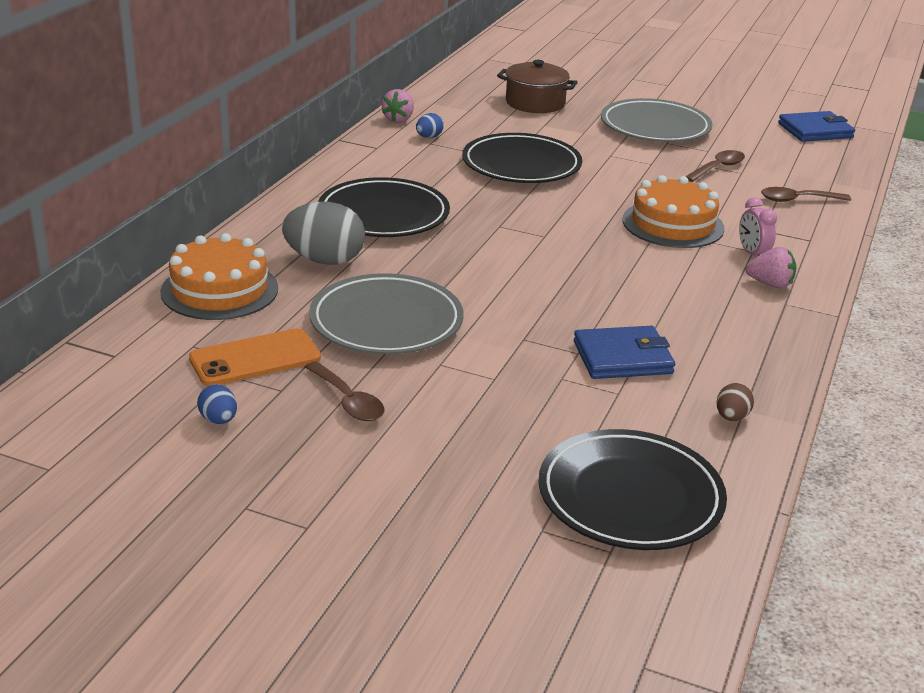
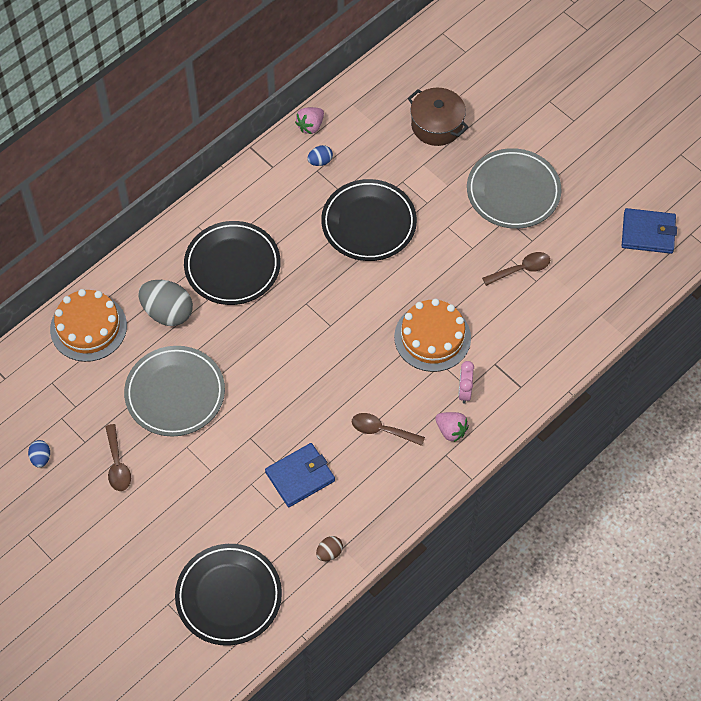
camera: 25 degrees right, 30 degrees up
(255, 359) = (82, 407): orange phone -> none
(622, 357) = (300, 476): blue wallet -> blue wallet turned 45 degrees counterclockwise
(797, 200) = (551, 332): brown spoon -> brown spoon (382, 430)

